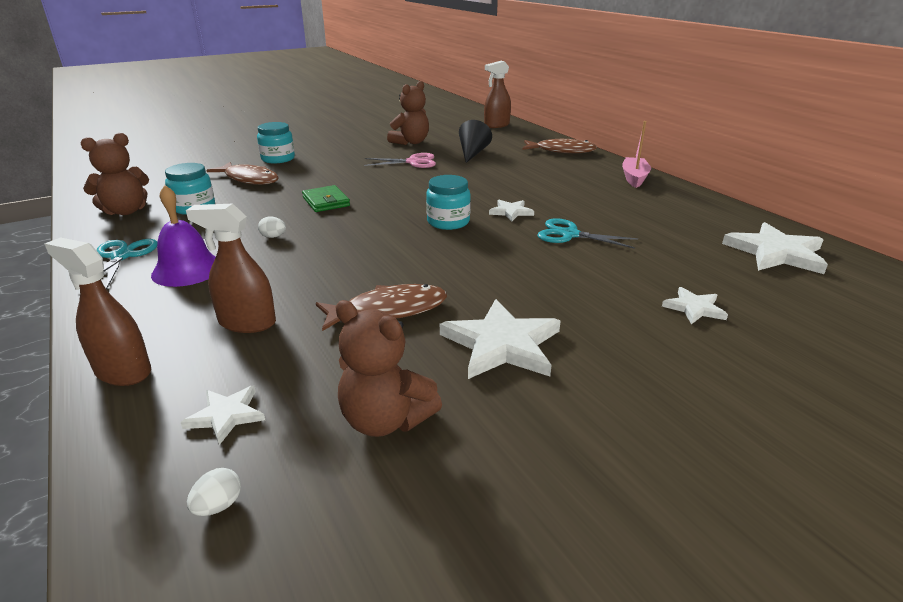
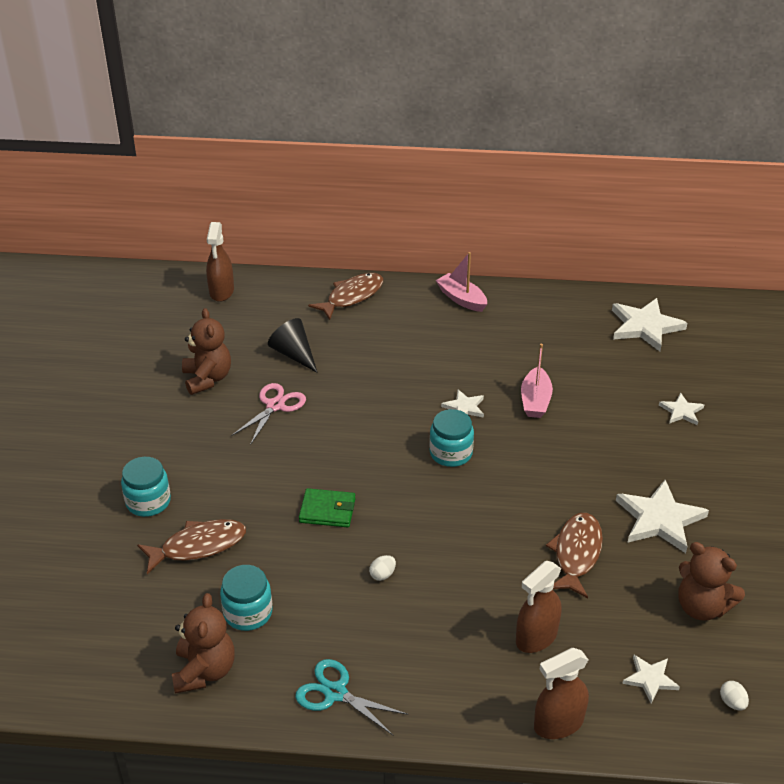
camera: 55 degrees left, 10 degrees up
(187, 269) = (407, 651): purple bell -> none
(385, 420) = (701, 607): brown teddy bear -> brown teddy bear turned 60 degrees clockwise
(569, 234) = (535, 400): turquoise scissors -> pink boat

